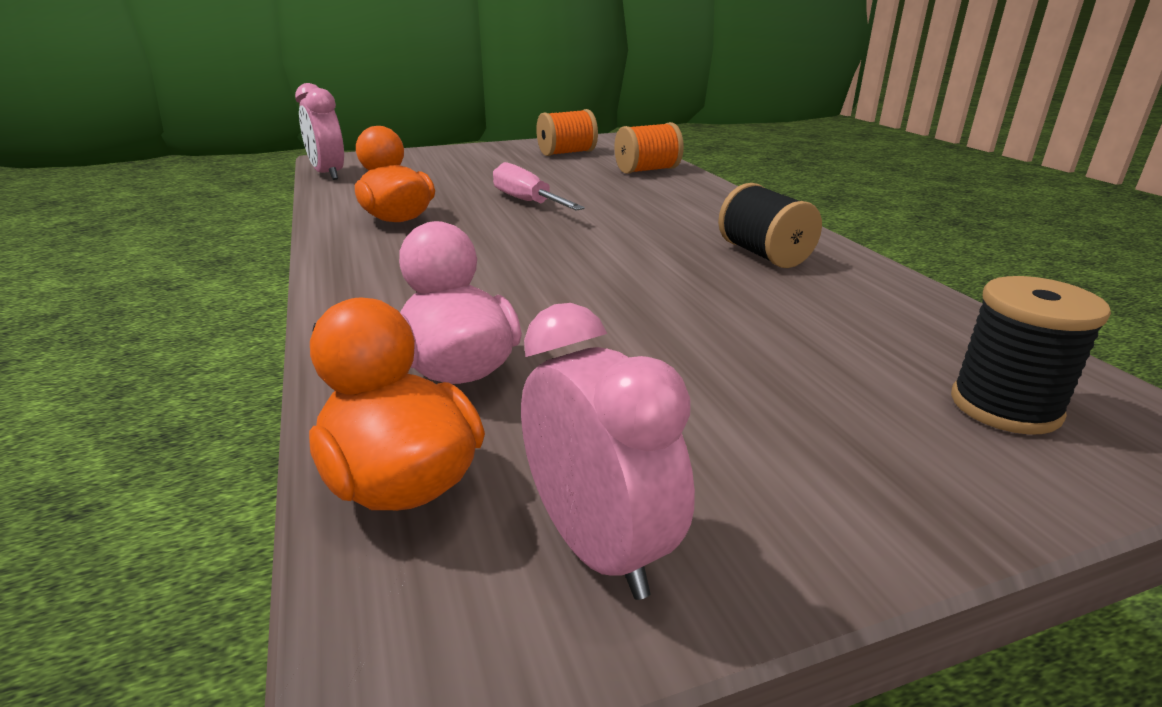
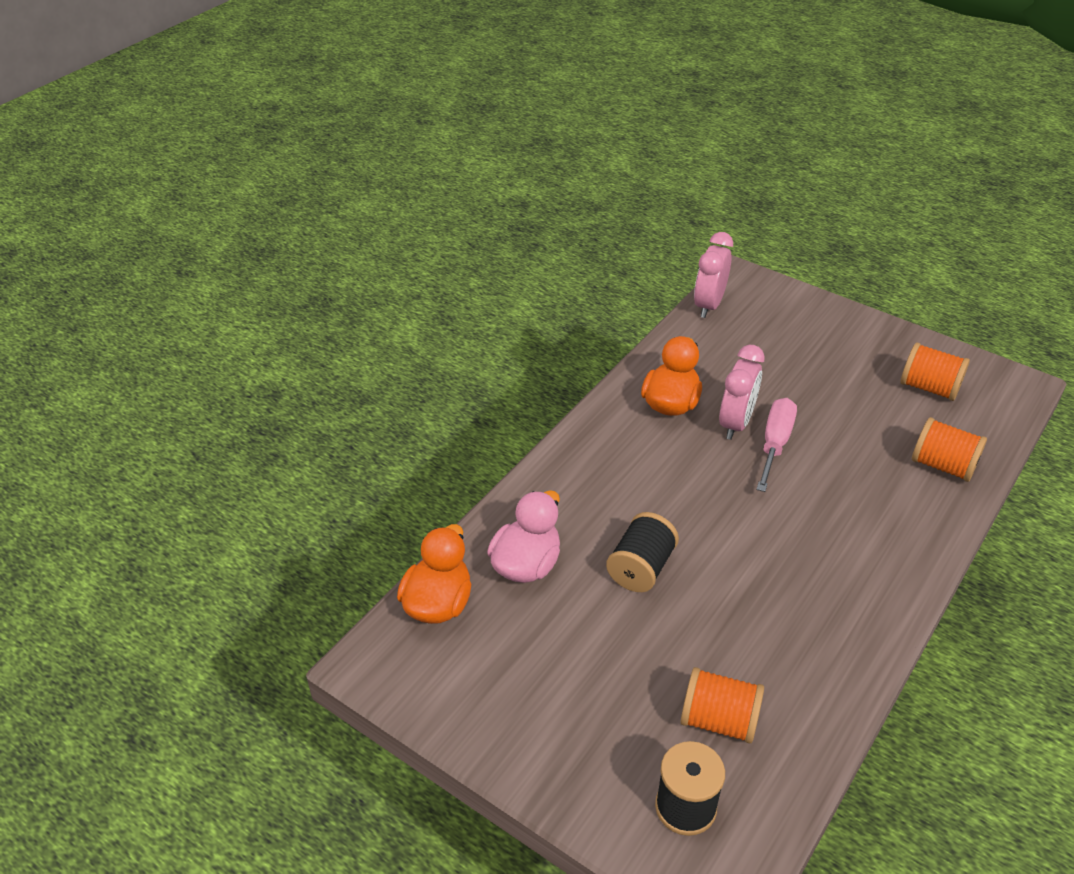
camera: 55 degrees right, 15 degrees up
(598, 547) = (451, 685): pink clock -> pink clock (736, 423)
(764, 255) = (810, 625): black spool -> black spool (641, 568)
(861, 336) = (719, 720): none -> orange spool

